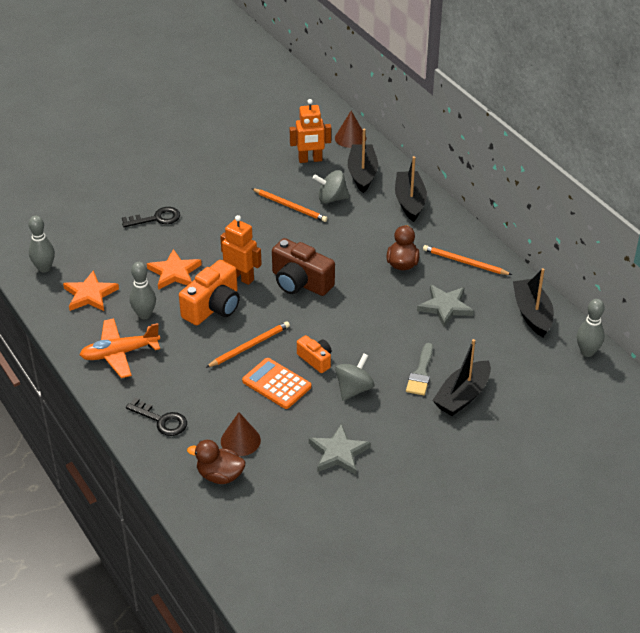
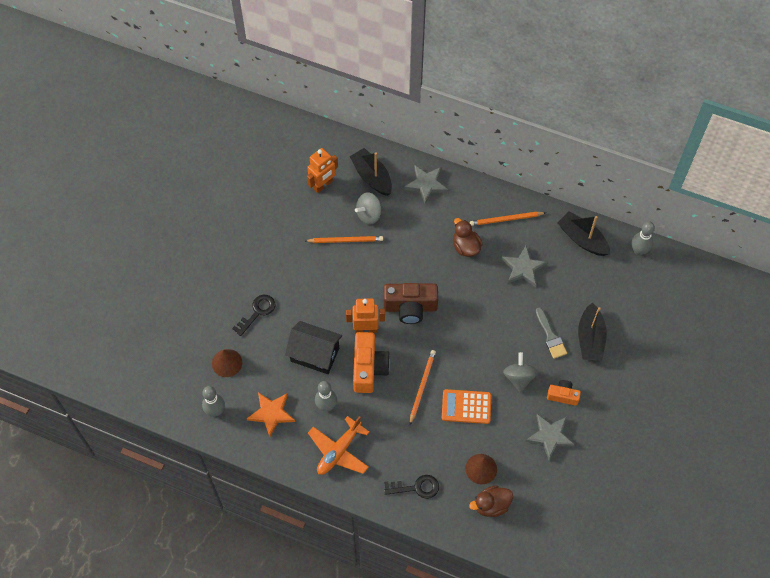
camera: 35 degrees left, 20 degrees up
(174, 272) = (315, 354): orange star -> black house
(315, 360) = (475, 369): orange camera -> orange camera (562, 395)
(350, 138) = (335, 145): brown cone -> brown cone (227, 363)
(410, 202) = (426, 184): black boat -> grey star

